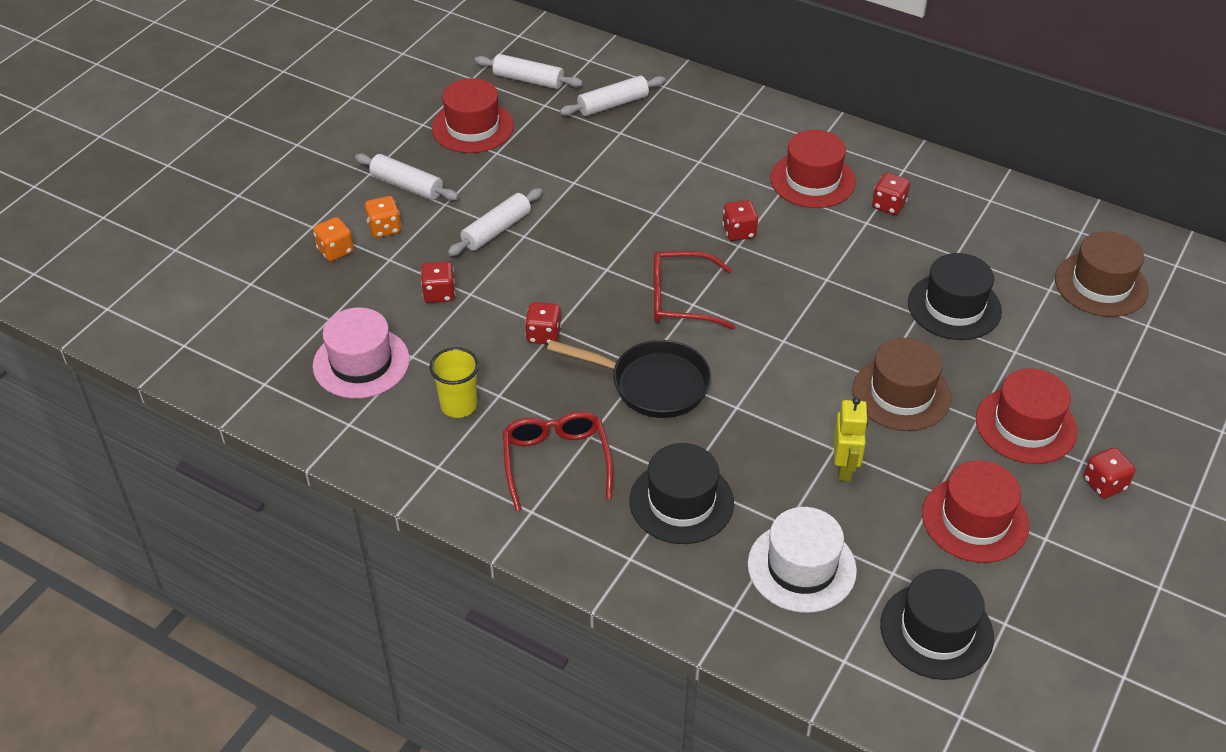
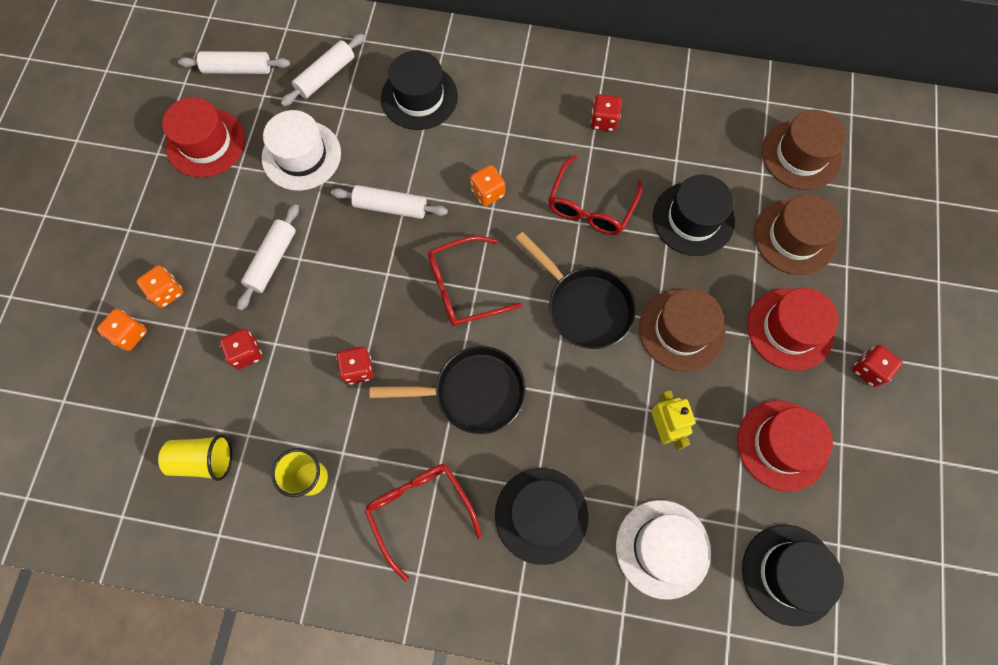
camera: 20 degrees left, 25 degrees up
(361, 363) = (204, 460): pink hat -> yellow cup
(407, 185) = (169, 233): white rolling pin -> white rolling pin (390, 207)
(561, 158) = (301, 155): none -> white hat
(701, 142) = (419, 97): none -> black hat
(739, 232) = (488, 192): red dice -> orange dice
(802, 347) = (584, 306): none -> black pan
(812, 180) = (530, 112): red hat -> none
(844, 269) = (591, 206): none -> red glasses
(1064, 350) = (794, 237): none -> brown hat

